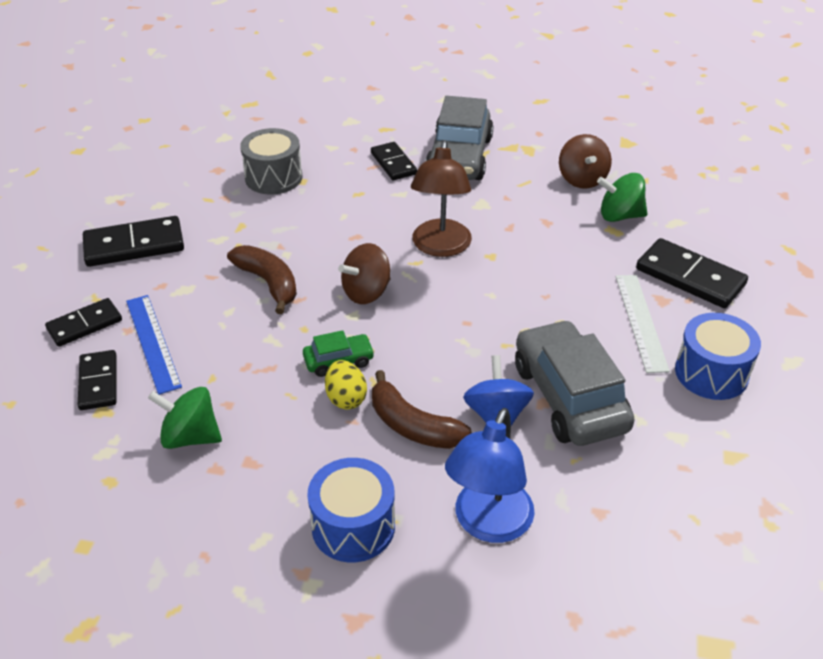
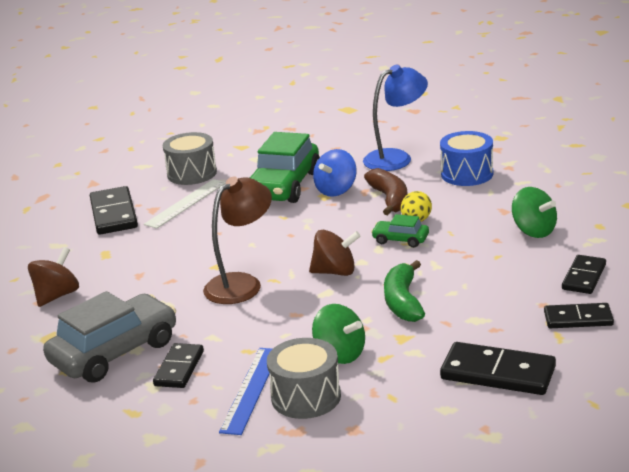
camera: 140 degrees left, 15 degrees down
(152, 342) = (527, 289): blue ruler -> blue ruler (251, 389)
(268, 283) = (403, 302): brown banana -> green banana
(569, 397) = (284, 186): grey car -> green car
(620, 216) = (83, 261): green spinning top -> green spinning top (340, 354)
(711, 373) = (192, 173): blue drum -> grey drum

